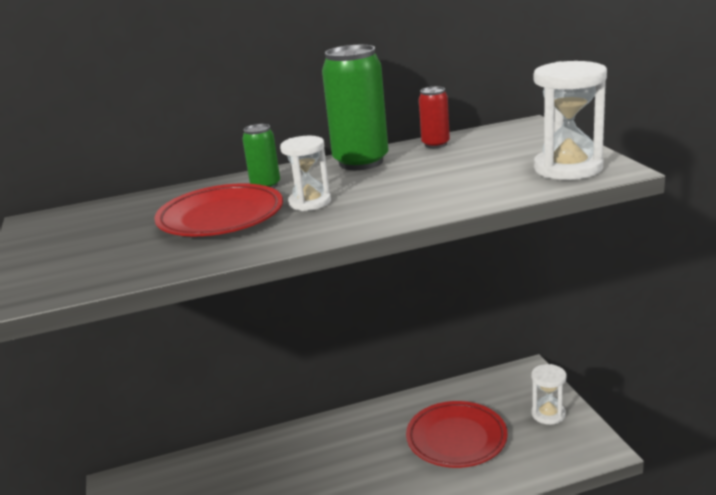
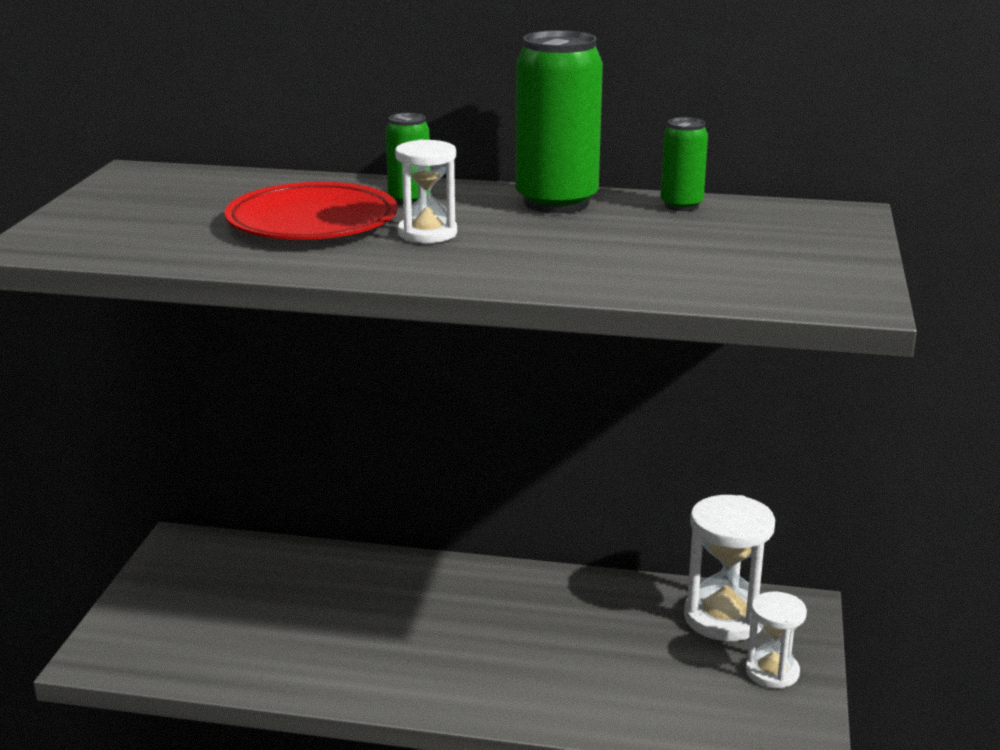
camera: 25 degrees right, 0 degrees up
(435, 144) = (681, 205): red can -> green can
(456, 439) = (615, 652): red plate -> none
(568, 168) = (797, 283): white hourglass -> white hourglass (724, 618)

